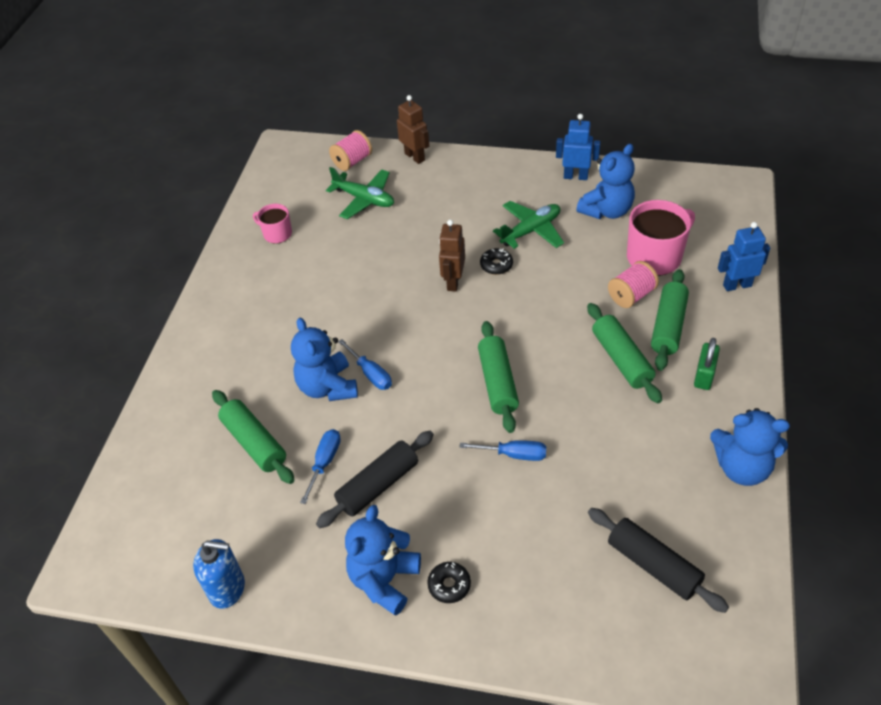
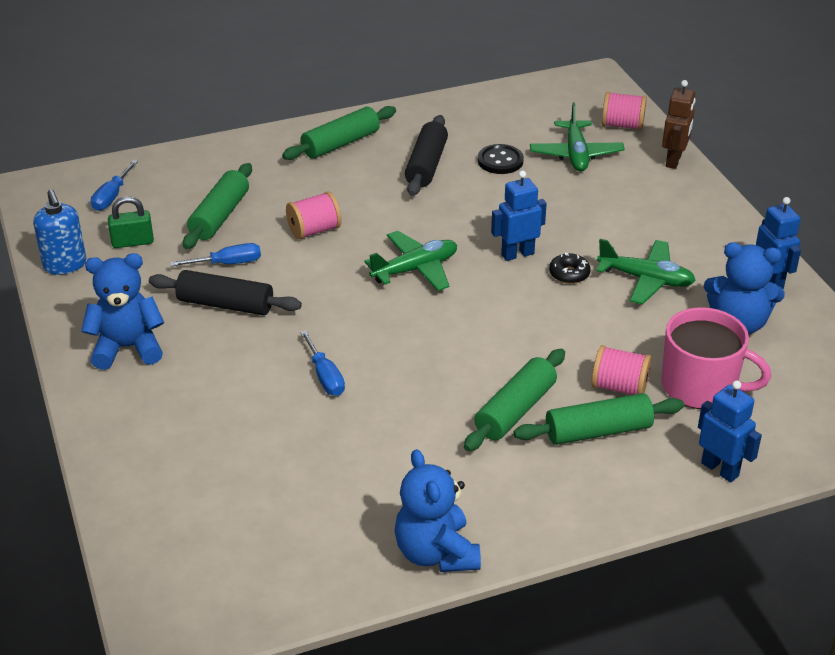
camera: 55 degrees right, 10 degrees down
(277, 234) = (475, 123): pink mug -> none
(328, 387) = (314, 230): blue teddy bear -> pink spool
(336, 241) = (500, 161): none -> black button
(370, 374) = (351, 249): blue screwdriver -> blue screwdriver (112, 196)
(426, 346) = (415, 269): none -> green plane
(449, 585) = (147, 389): black donut -> none
(453, 282) = (517, 254): brown robot -> blue robot
(497, 382) = (408, 333): green rolling pin -> green rolling pin (340, 143)
(653, 565) = (258, 520): black rolling pin -> black rolling pin (426, 165)
(704, 375) = (548, 483): green padlock -> green padlock (132, 242)

